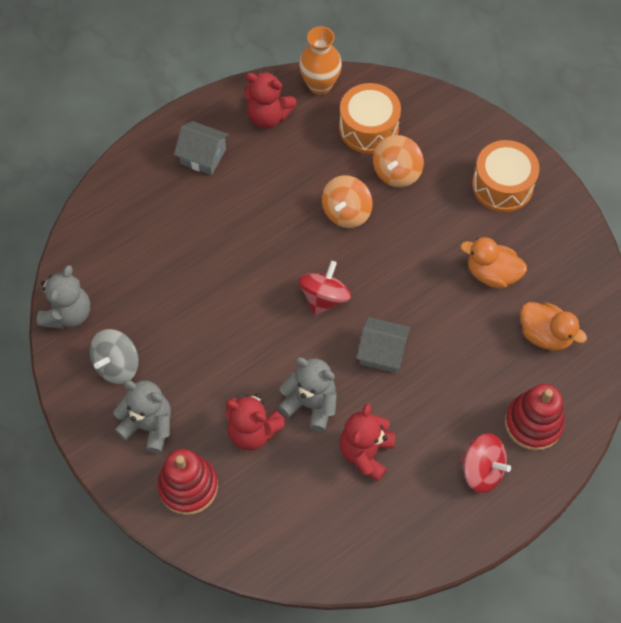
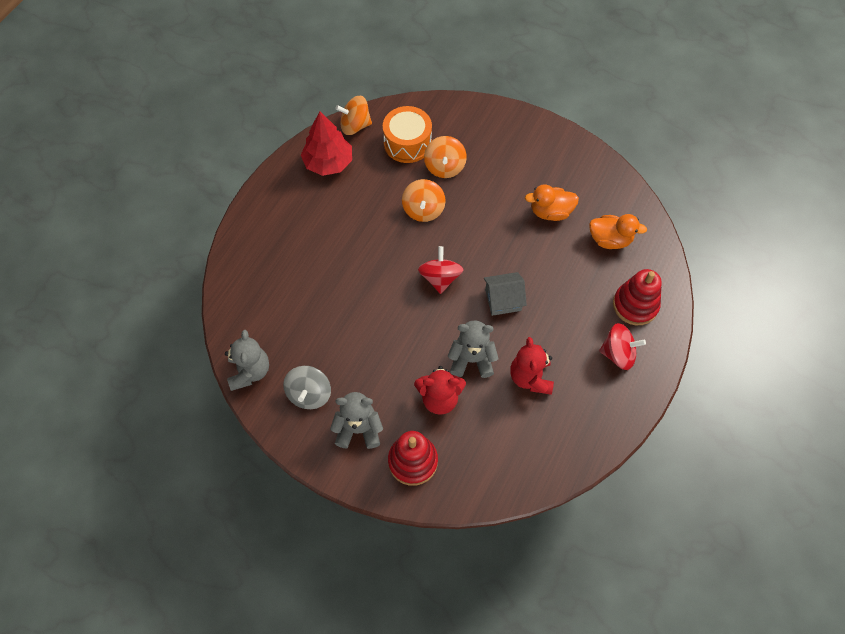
camera: 25 degrees left, 0 degrees up
(203, 156) = (293, 211): grey house -> none
(268, 116) = (328, 162): red teddy bear -> red tree
(320, 85) = (355, 125): orange vase -> orange spinning top
(502, 185) = (524, 147): orange drum -> none

